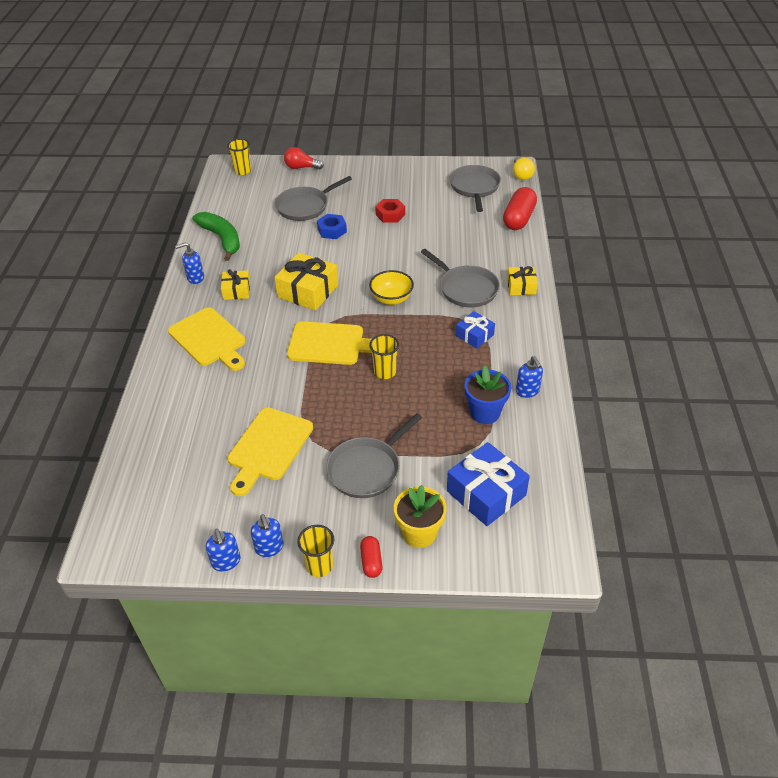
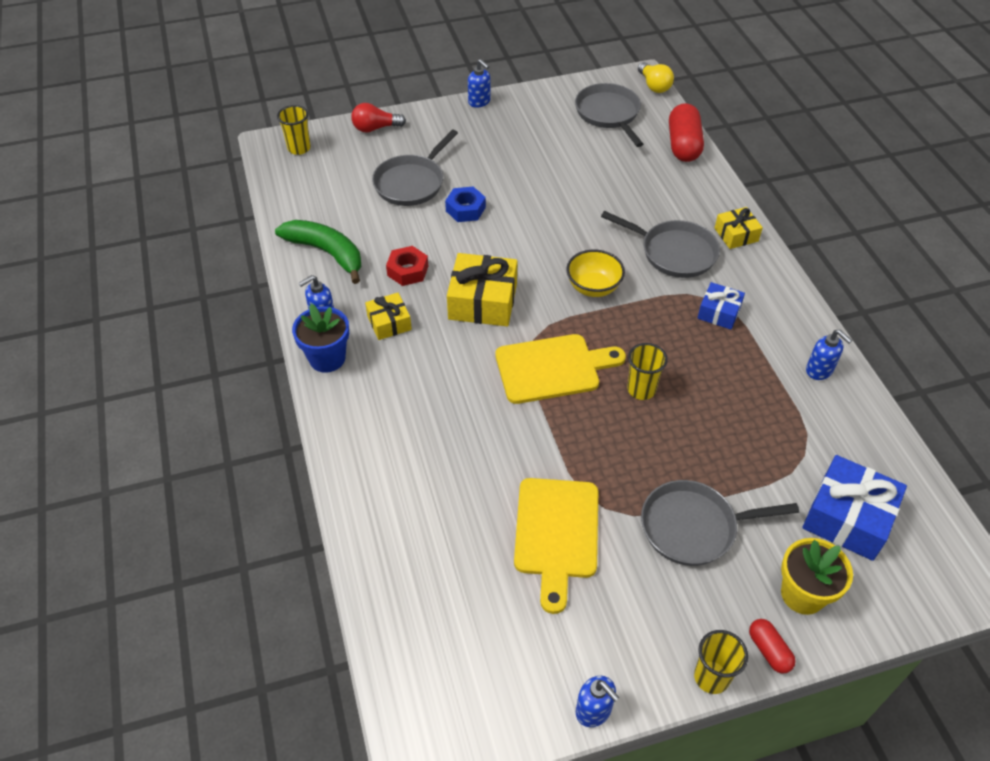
camera: 20 degrees left, 5 degrees up
(209, 339) = (392, 401): yellow cutting board -> none
(269, 547) = (636, 673): blue soap dispenser -> blue soap dispenser (479, 102)
(367, 469) = (693, 527): grey pan -> grey pan turned 60 degrees clockwise
(390, 215) = (526, 172): red nut -> red nut (407, 270)
(485, 412) = (787, 412): blue flower pot -> blue flower pot (327, 358)

